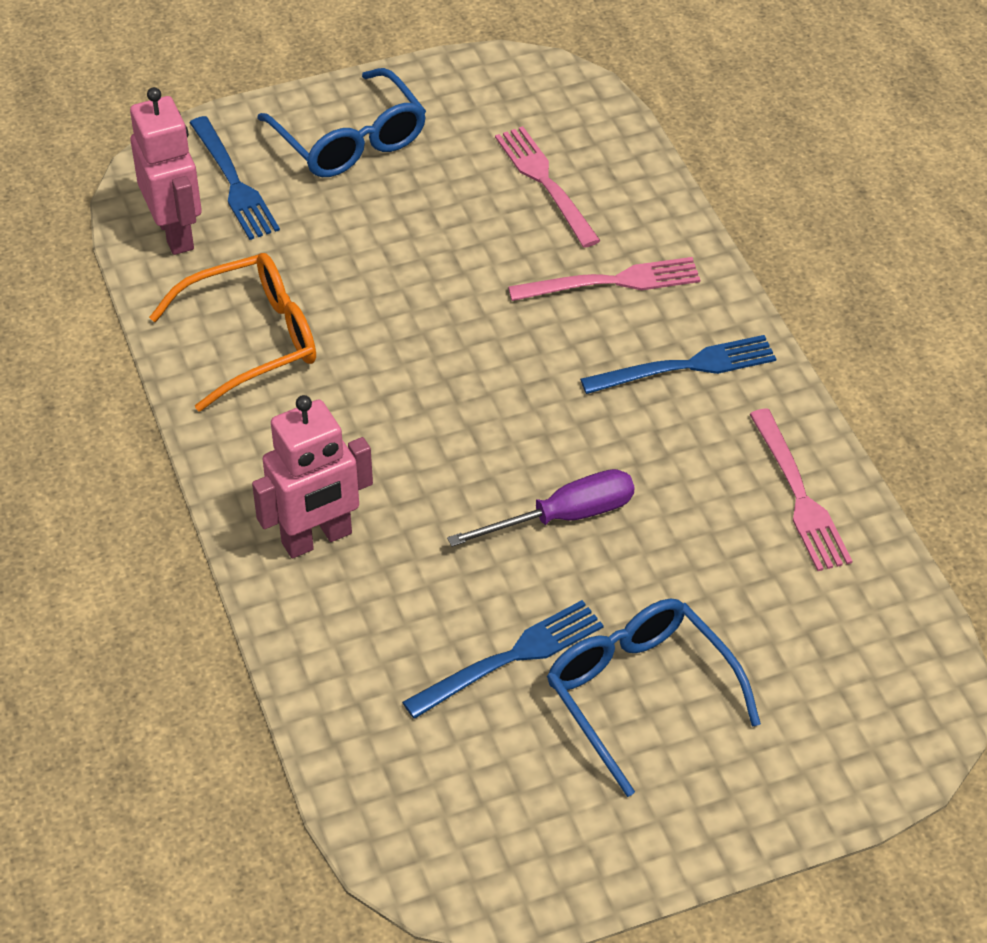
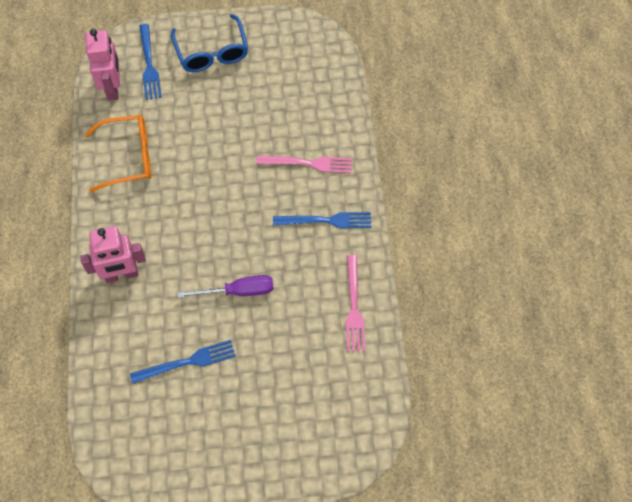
camera: 15 degrees right, 15 degrees up
(544, 182) = (296, 97): pink fork -> none
(640, 694) = (239, 397): blue glasses -> none

